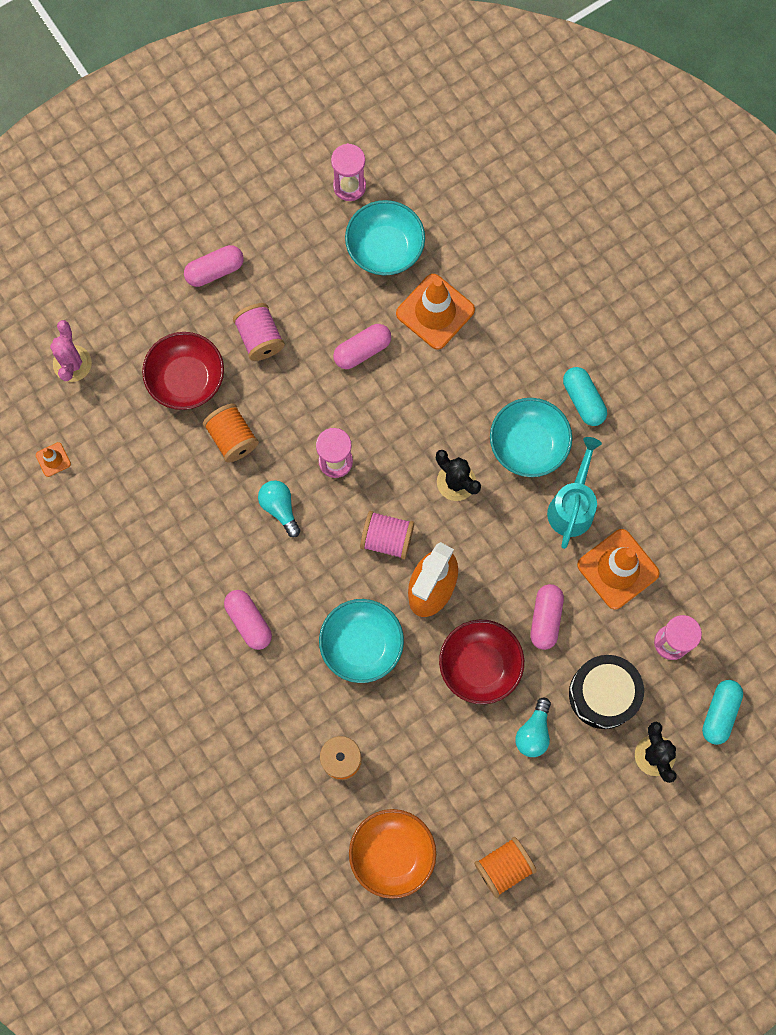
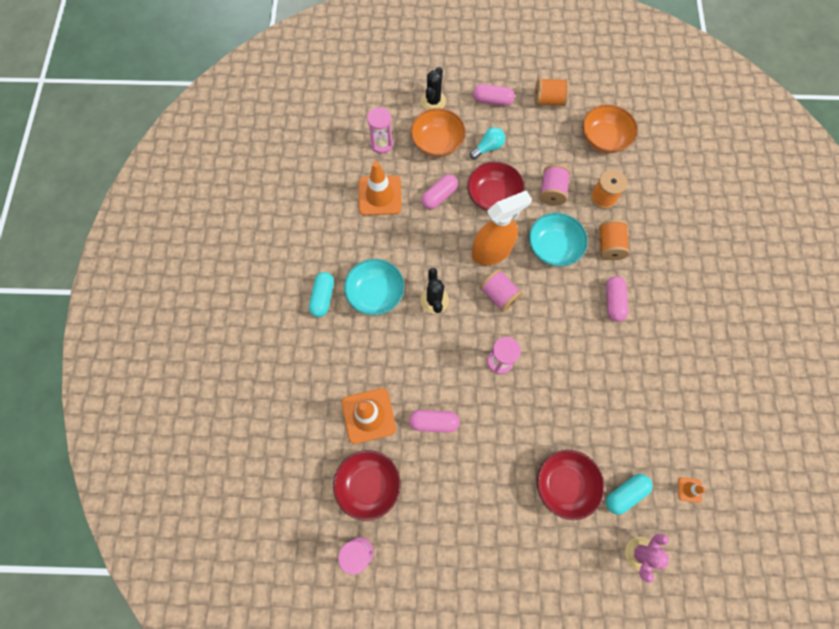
camera: 145 degrees left, 5 degrees down
(215, 270) = (497, 554): pink capsule -> pink capsule (492, 100)
(232, 438) = (557, 421): orange spool -> orange spool (609, 245)
(260, 338) = (496, 479): pink spool -> pink spool (552, 191)
(280, 508) = (553, 356): turquoise light bulb -> none
(385, 248) = (368, 485): turquoise bowl -> red bowl
(572, 506) = (377, 243): turquoise watering can -> none
(603, 694) = (437, 142): black drum -> orange bowl
(719, 713) = (385, 99): turquoise capsule -> turquoise capsule (625, 494)

